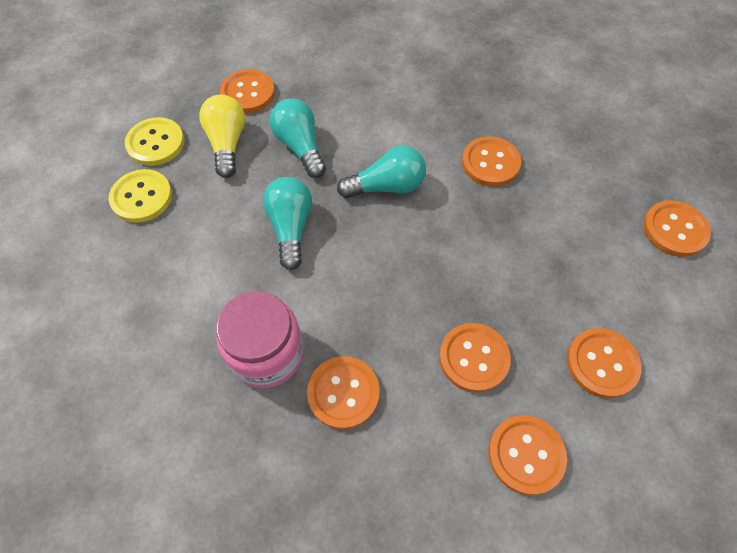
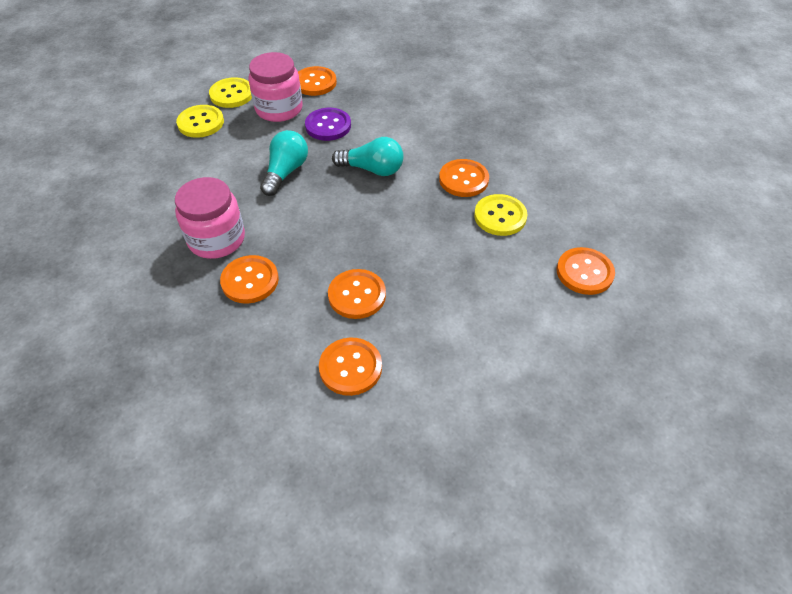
camera: 25 degrees right, 10 degrees down
(227, 143) = (279, 109): yellow light bulb -> pink jar
(300, 146) = (328, 126): turquoise light bulb -> purple button
(555, 195) = (500, 216): none -> yellow button
(601, 363) = (453, 336): orange button -> none

